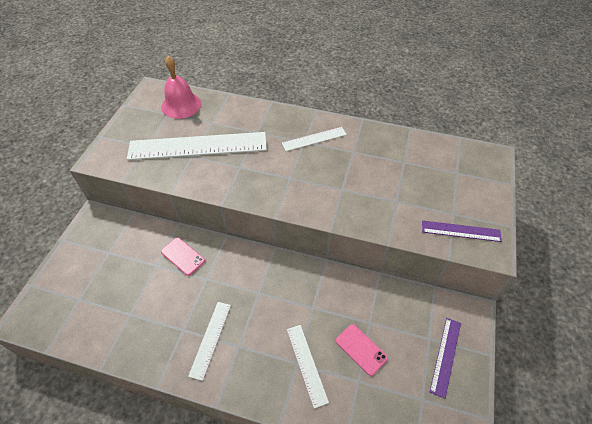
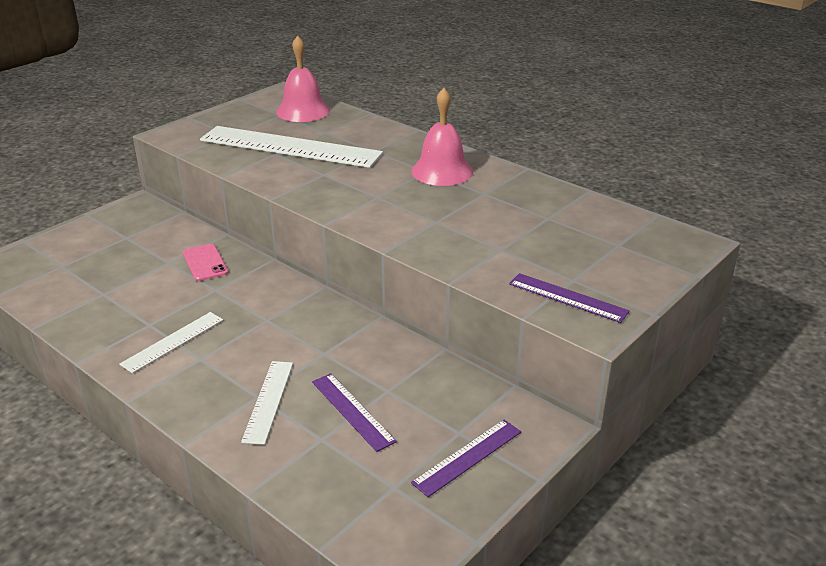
camera: 25 degrees right, 20 degrees down
(314, 139) = (442, 171): white ruler -> pink bell
(361, 349) = (352, 411): pink phone -> purple ruler

